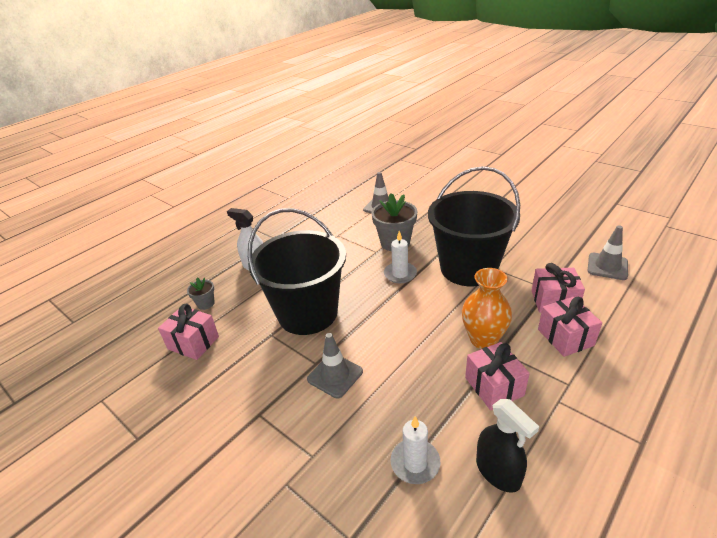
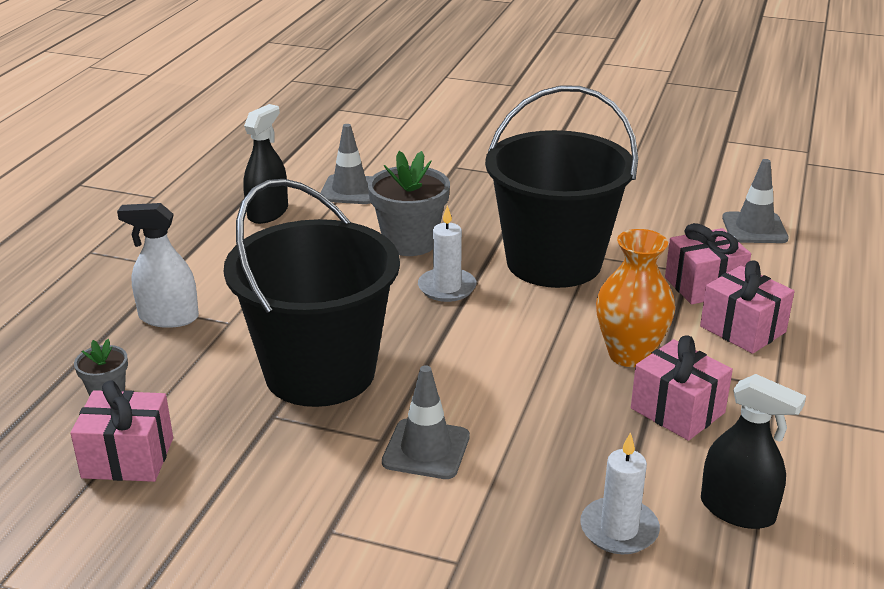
camera: 25 degrees left, 5 degrees down
(334, 214) = (268, 213): none -> black spray bottle

